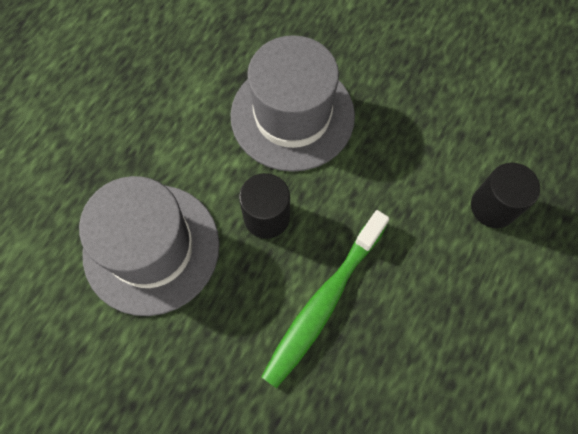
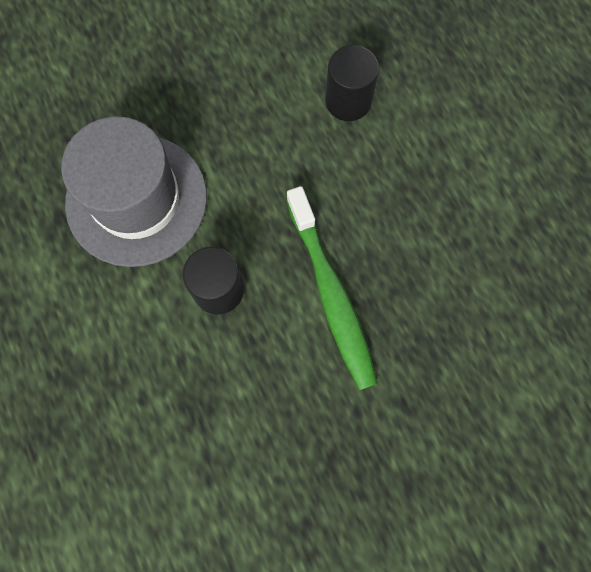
camera: 55 degrees left, 5 degrees up
(151, 248) = (170, 414): grey hat -> none

